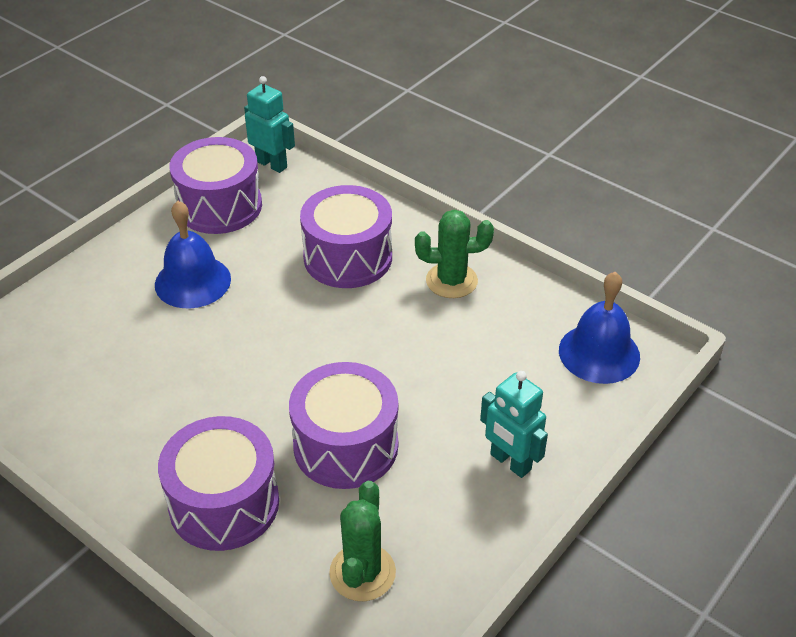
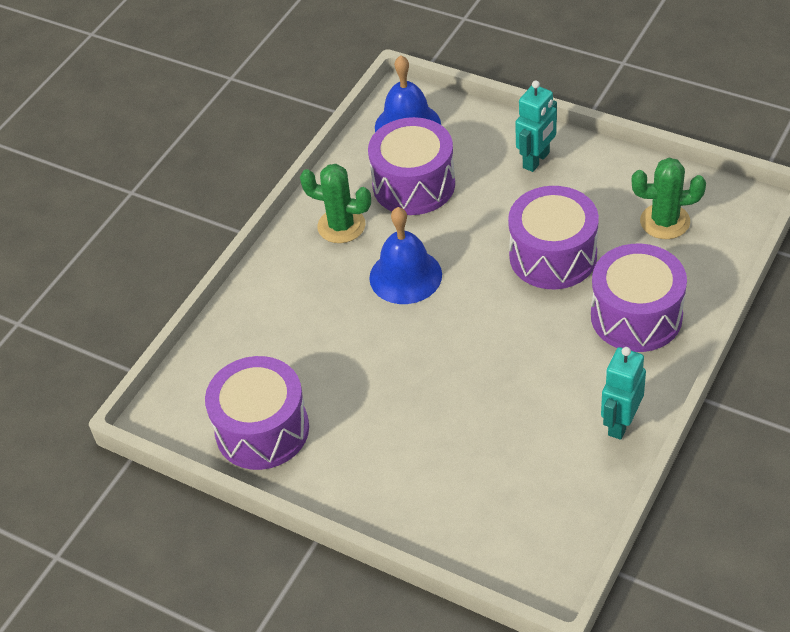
camera: 95 degrees left, 5 degrees up
(192, 281) = (385, 417): blue bell -> blue bell (405, 276)
(272, 164) = (182, 404): turquoise robot -> turquoise robot (620, 423)
(348, 257) = (324, 305): purple drum -> purple drum (414, 185)
(451, 281) = (341, 226): green cactus -> green cactus turned 60 degrees counterclockwise

